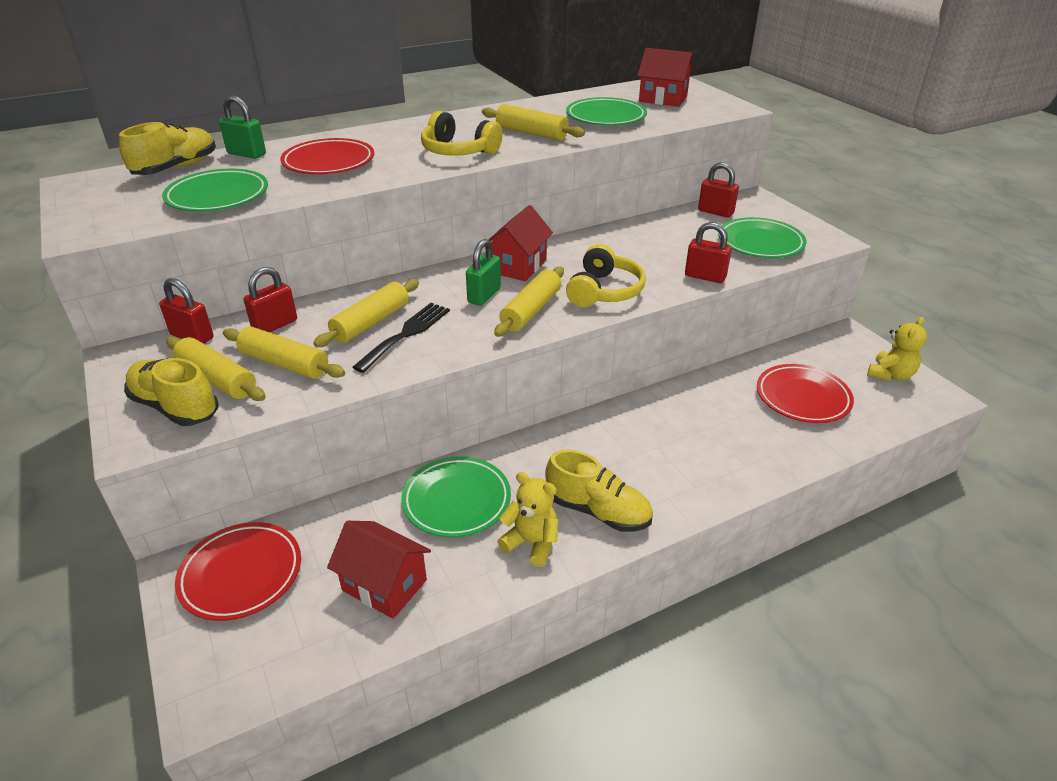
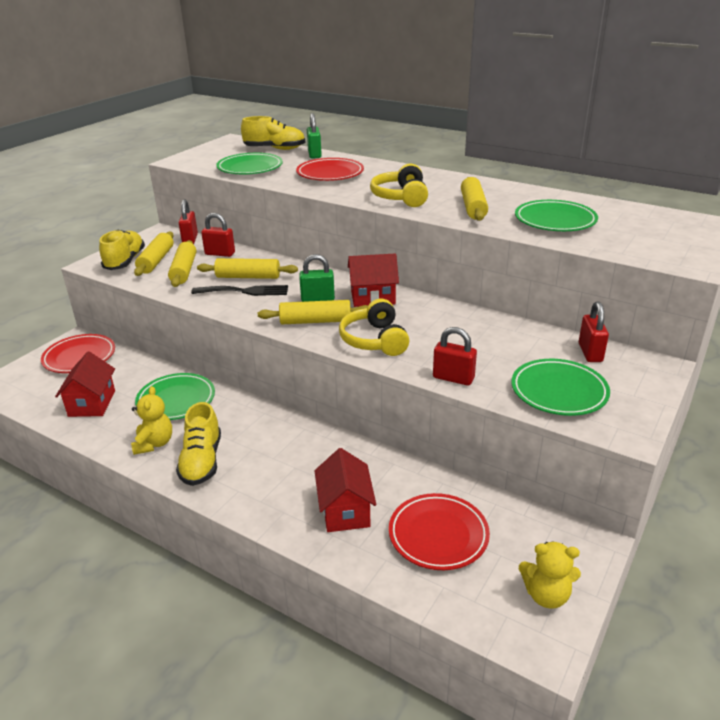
camera: 60 degrees right, 5 degrees down
(604, 291) = (374, 340): yellow headphones -> yellow headphones turned 90 degrees clockwise
(663, 99) = (647, 230): red house -> red house (345, 510)
(705, 276) = (453, 378): red padlock -> red padlock turned 60 degrees counterclockwise

